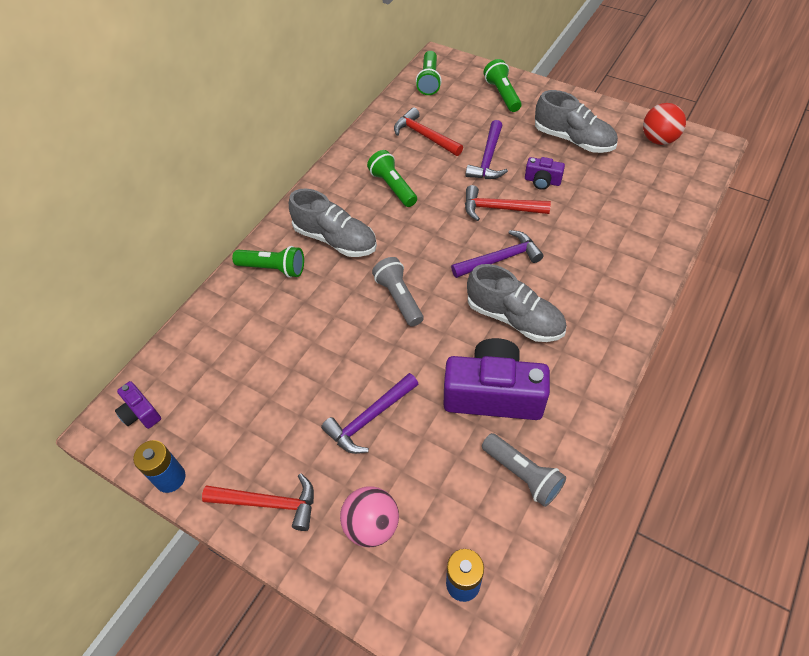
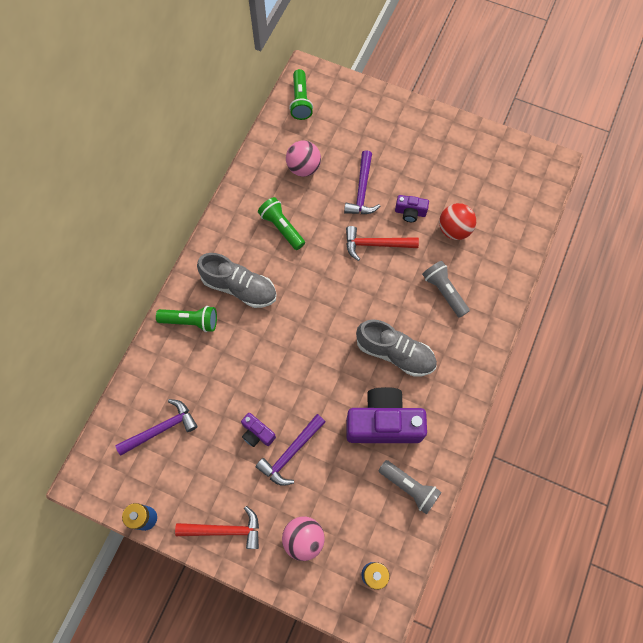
camera: 10 degrees left, 15 degrees up
(140, 413) = (109, 466): purple camera -> purple camera (257, 433)
(399, 298) = (300, 342): grey flashlight -> grey flashlight (444, 291)
(425, 136) = (303, 168): red hammer -> pink ball
(500, 259) = (380, 297): purple hammer -> purple hammer (161, 429)
(502, 94) = (369, 114): green flashlight -> none
(573, 139) = (435, 164): grey shoe -> none
(658, 139) = (508, 159): red ball -> red ball (454, 230)

